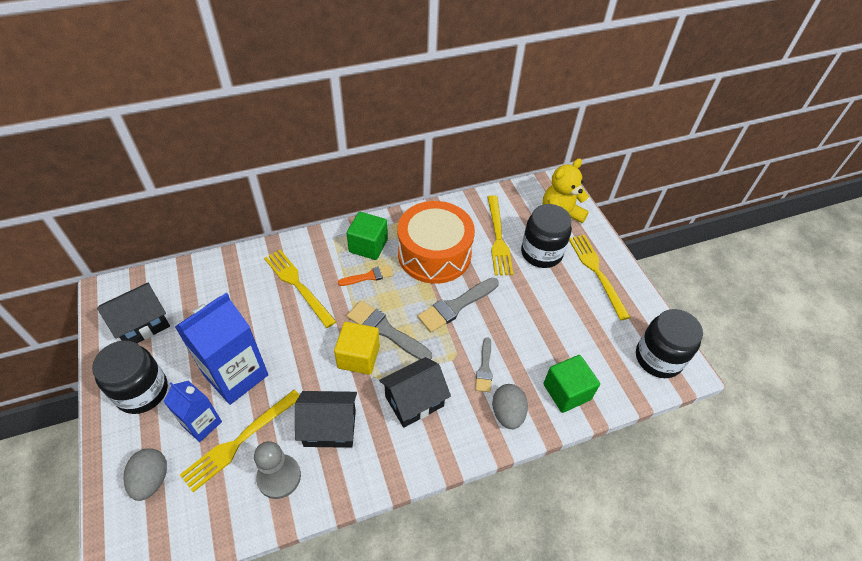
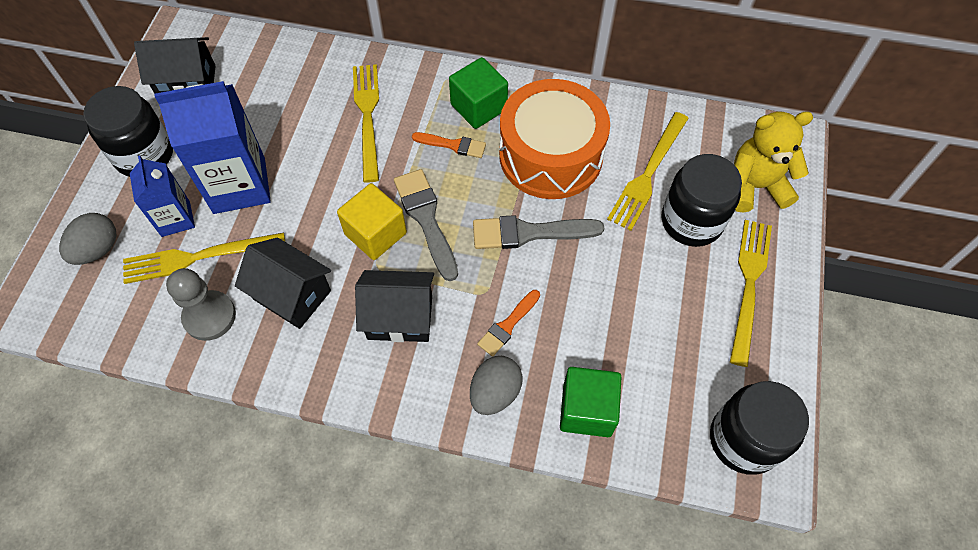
camera: 35 degrees right, 10 degrees up
(484, 368) = (507, 325): grey brush -> orange brush

